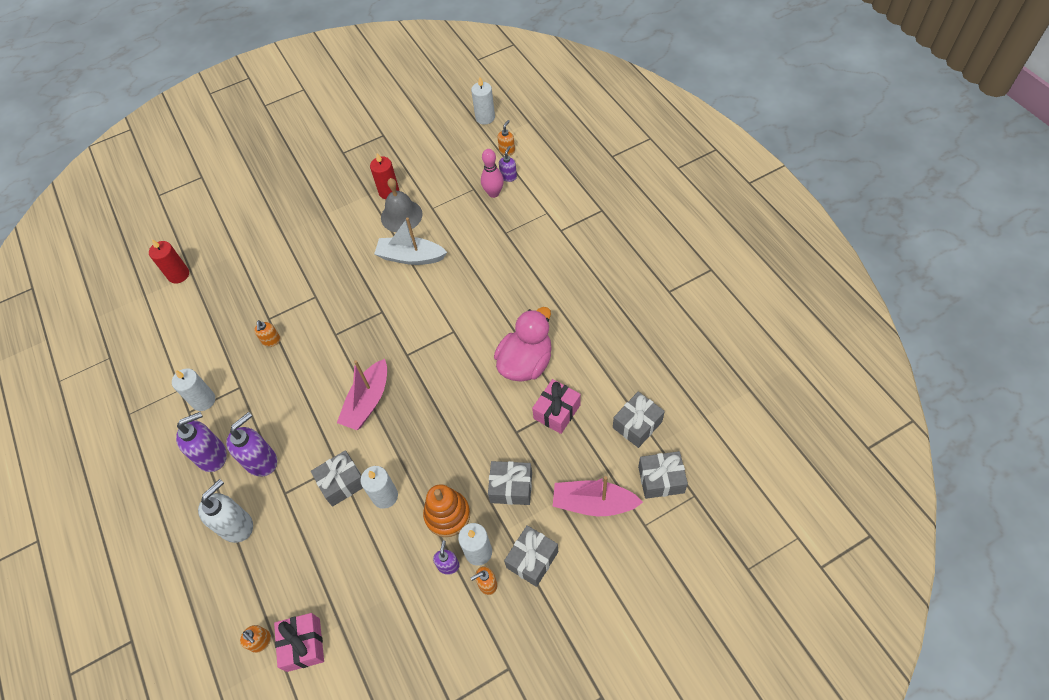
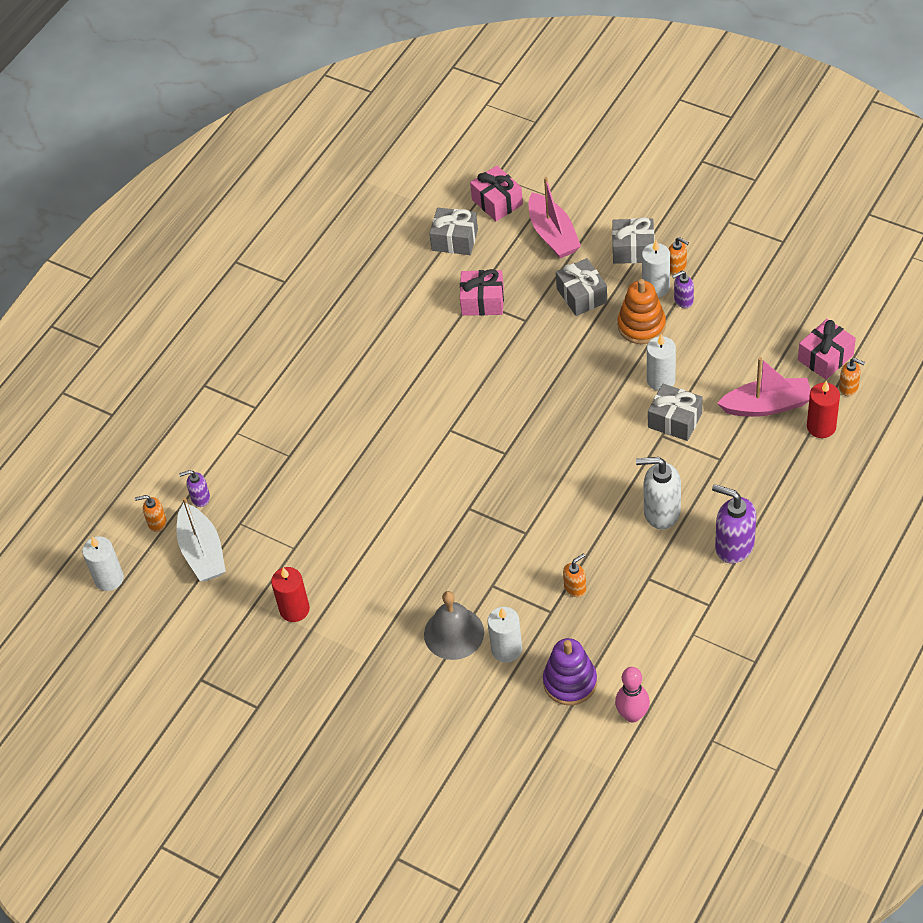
camera: 120 degrees left, 5 degrees down
(178, 275) = (559, 756): red candle -> red candle (821, 427)
(203, 400) = (687, 600): white candle -> white candle (506, 649)
(215, 304) = (570, 682): none -> purple stacking toy
(236, 525) = (778, 475): white soap dispenser -> white soap dispenser (661, 512)
(261, 461) = (706, 500): purple soap dispenser -> none
(261, 641) = (849, 388): orange soap dispenser -> orange soap dispenser turned 105 degrees clockwise
(368, 401) = (580, 453): pink boat -> pink boat (767, 405)
(401, 216) = (324, 572): grey bell -> grey bell (454, 633)
(411, 257) = (378, 525): white boat -> white boat (202, 552)
(493, 193) = (235, 499): pink bowling pin -> pink bowling pin (632, 715)
(526, 363) = (446, 351): pink duck -> none
(661, 479) = (497, 202): grey gift -> pink gift

